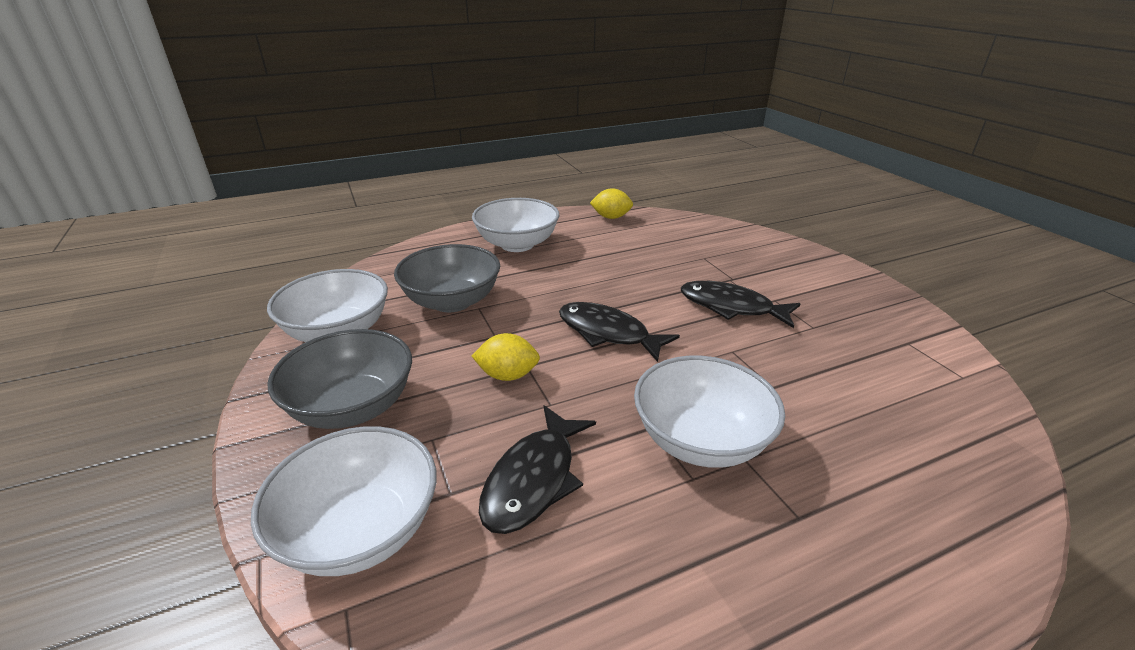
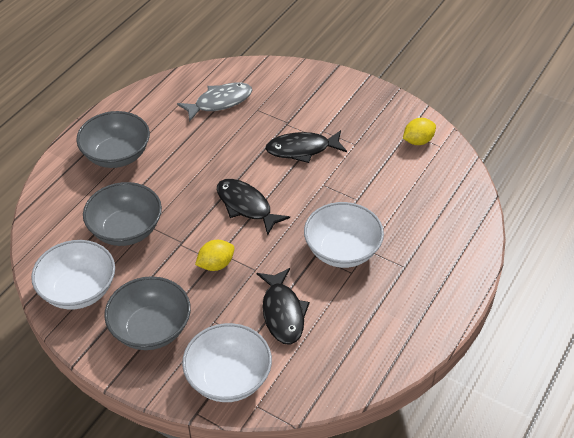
camera: 35 degrees left, 15 degrees up
(517, 244) = (117, 155): white bowl -> grey bowl
(608, 333) = (246, 206): black fish -> black fish turned 45 degrees clockwise
(611, 217) = (160, 93): yellow lemon -> yellow lemon (418, 141)
(666, 240) = (220, 102): none -> grey fish

